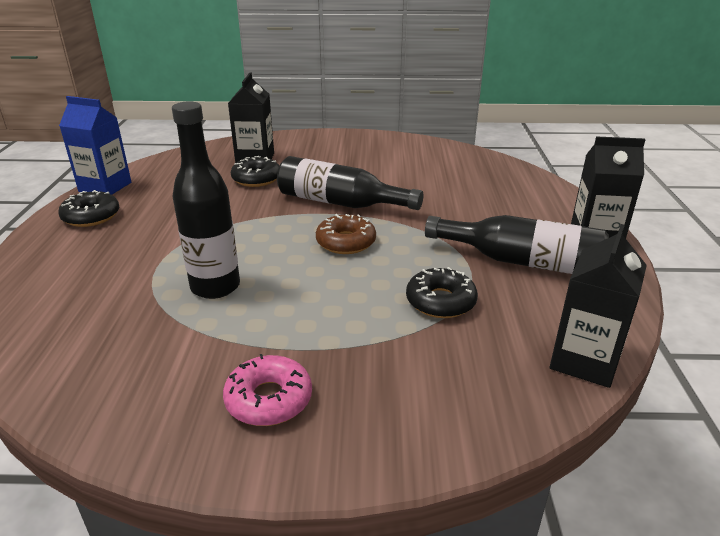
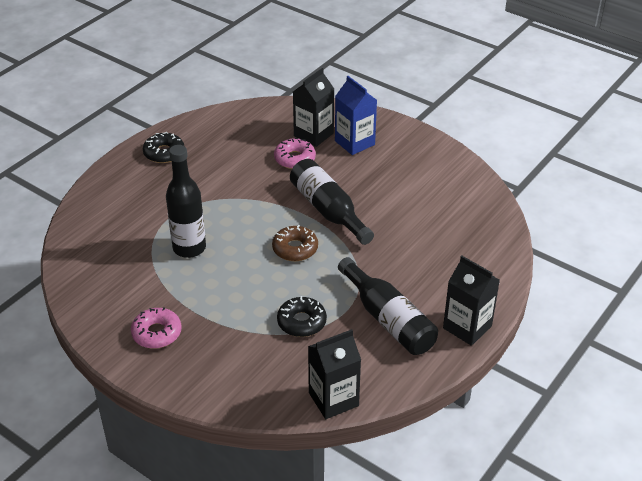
camera: 35 degrees right, 10 degrees up
(105, 187) = (191, 125): blue carton -> blue carton (354, 143)
(256, 179) = (294, 159): black donut -> pink donut

